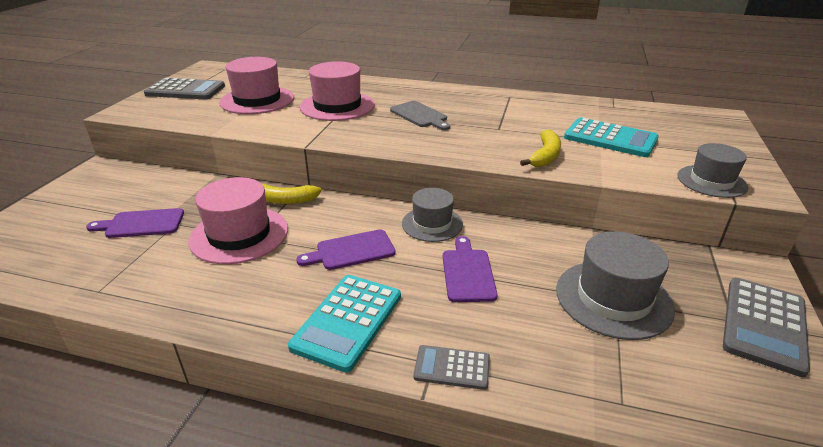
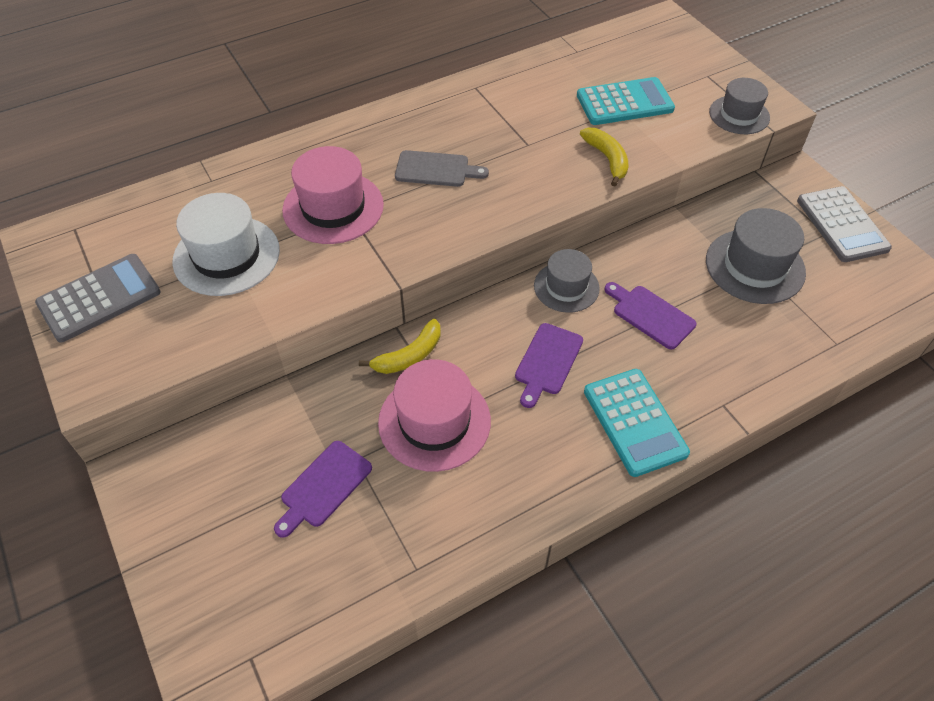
camera: 45 degrees left, 20 degrees up
(257, 100) = (226, 255): pink hat -> white hat
(452, 368) = (736, 398): grey calculator -> none

